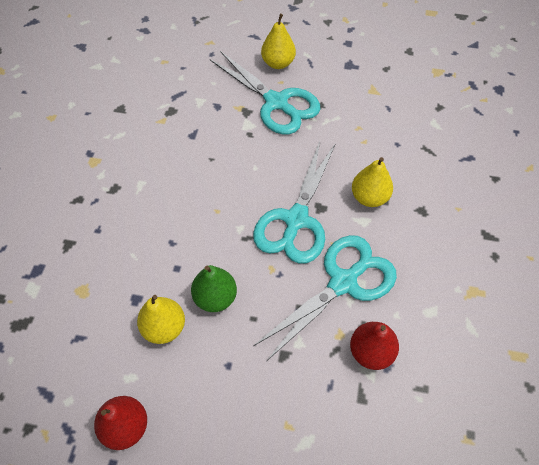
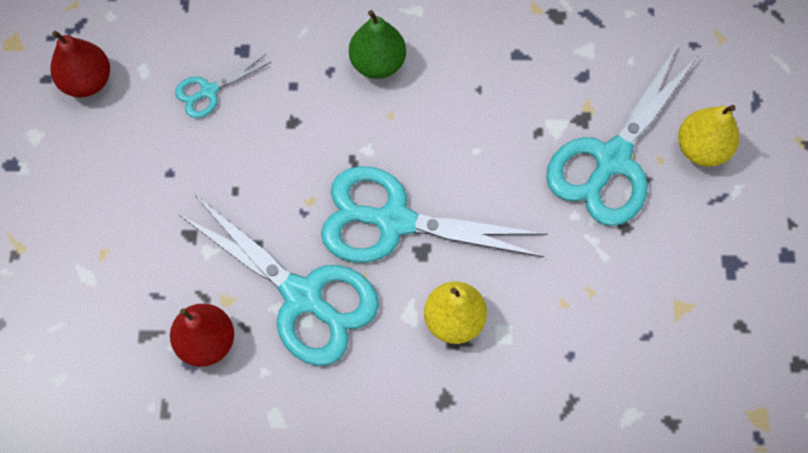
camera: 80 degrees right, 10 degrees up
(164, 328) = (209, 91): yellow pear -> turquoise scissors
(215, 298) = (257, 140): green pear -> green pear (377, 63)

